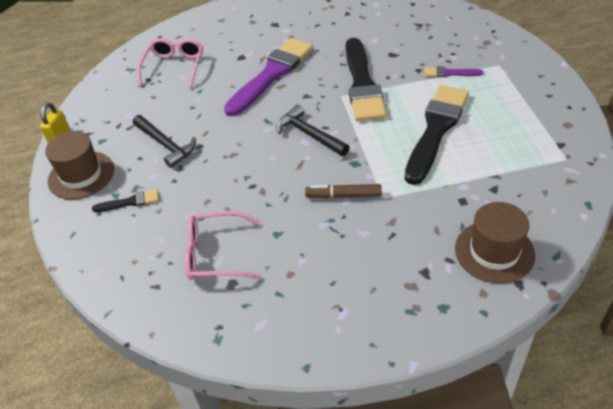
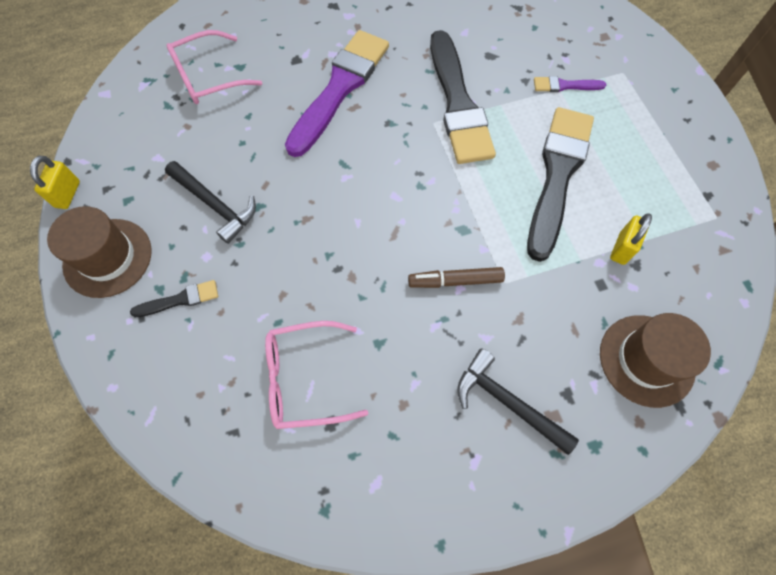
camera: 10 degrees left, 20 degrees up
(174, 67) = (208, 77): pink glasses -> pink glasses turned 120 degrees counterclockwise
(309, 134) = (400, 185): black hammer -> black hammer (507, 402)
(483, 178) = (622, 248): none -> yellow padlock

